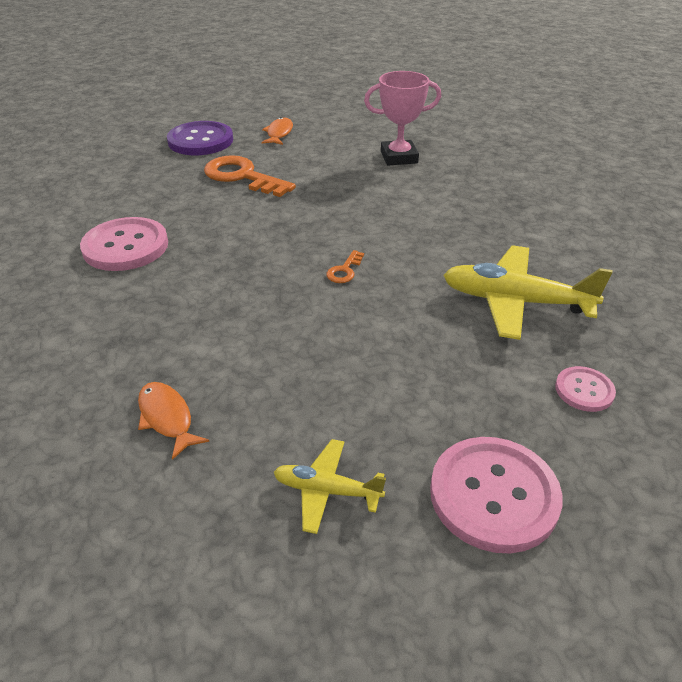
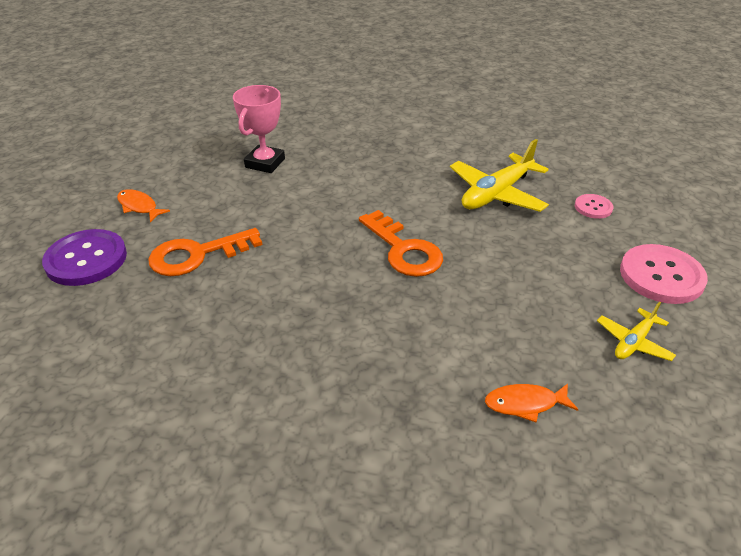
camera: 60 degrees left, 0 degrees up
(125, 246) = (248, 370): pink button -> none
(344, 270) = (403, 250): orange key -> orange key, size x2.23

